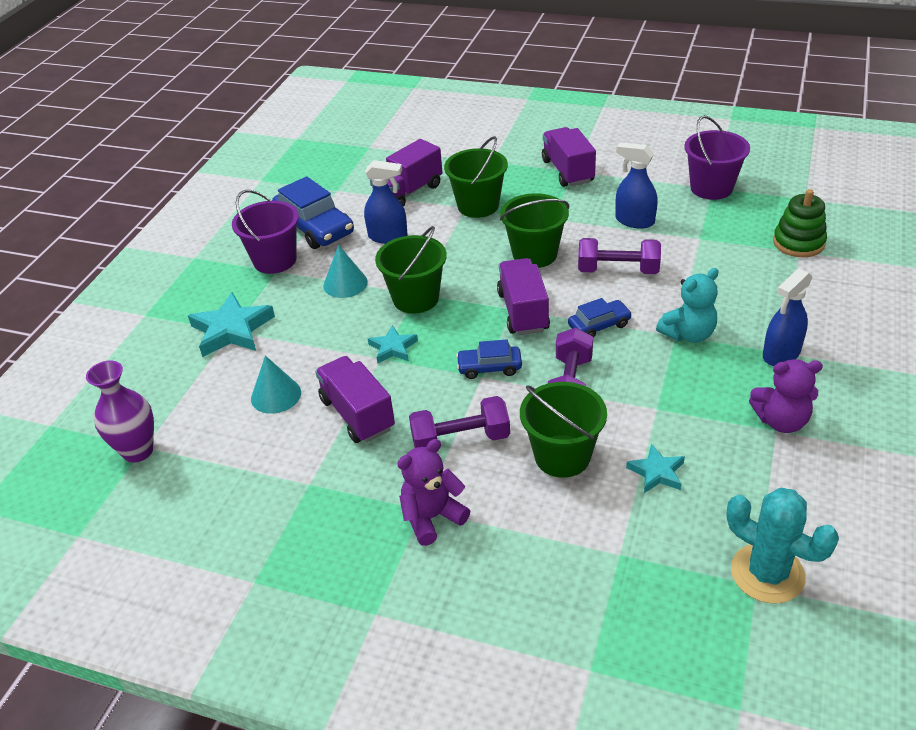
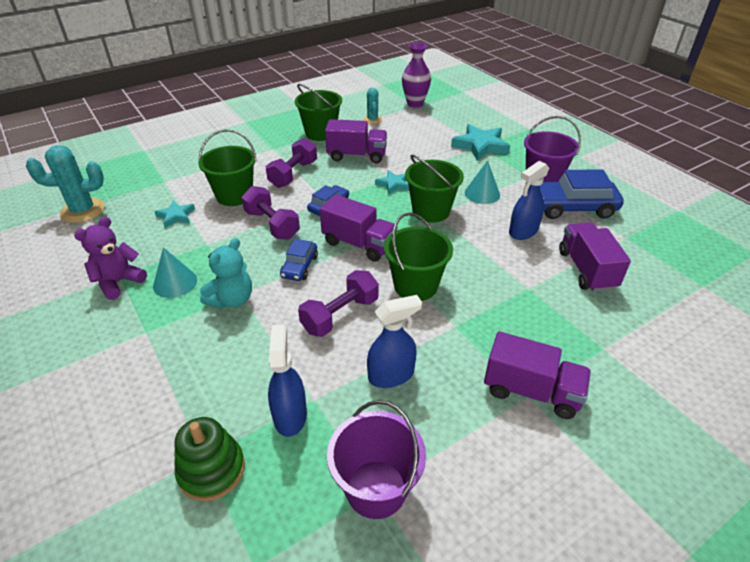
camera: 125 degrees right, 0 degrees up
(235, 463) = (372, 119): none -> turquoise cactus
(276, 395) = (405, 141): turquoise cone -> turquoise cone (175, 283)
(432, 517) = (264, 149): purple teddy bear -> none
(478, 206) = (523, 295): green bucket -> green bucket (320, 133)
(688, 334) = (232, 300): turquoise teddy bear -> turquoise teddy bear turned 150 degrees counterclockwise
(781, 354) = (148, 328): blue spray bottle -> blue spray bottle (290, 415)

